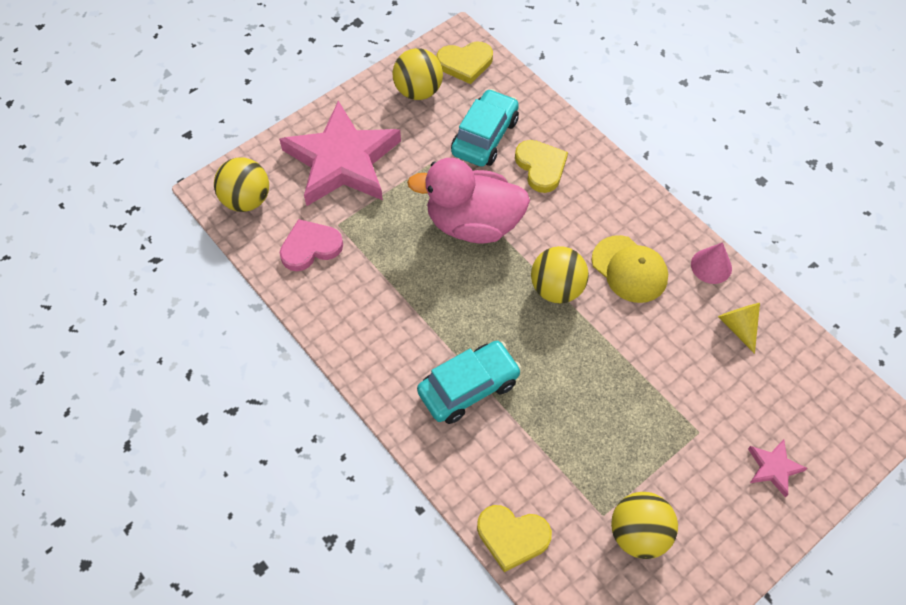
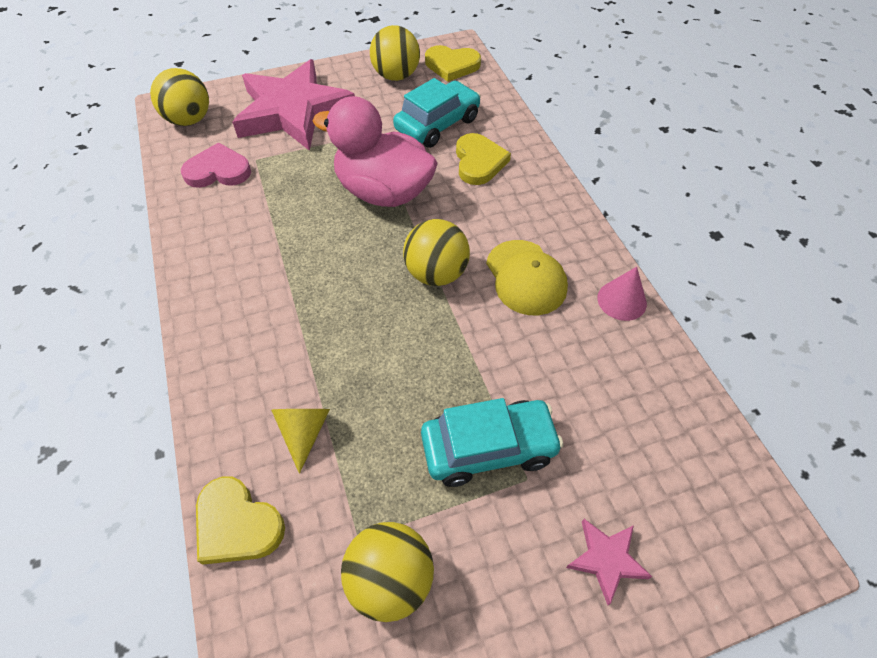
camera: 20 degrees right, 5 degrees down
(468, 387) = (288, 341): turquoise car -> turquoise car (488, 448)
(738, 326) = (628, 373): yellow cone -> yellow cone (304, 432)

